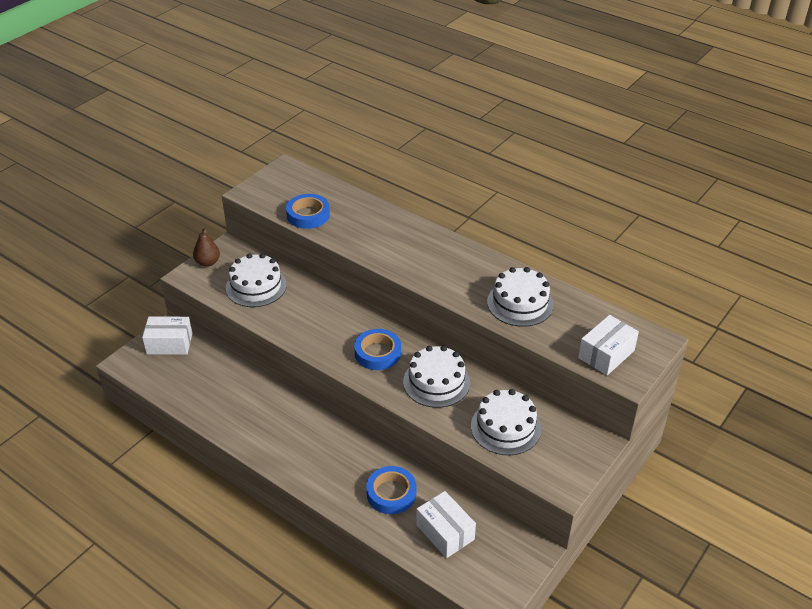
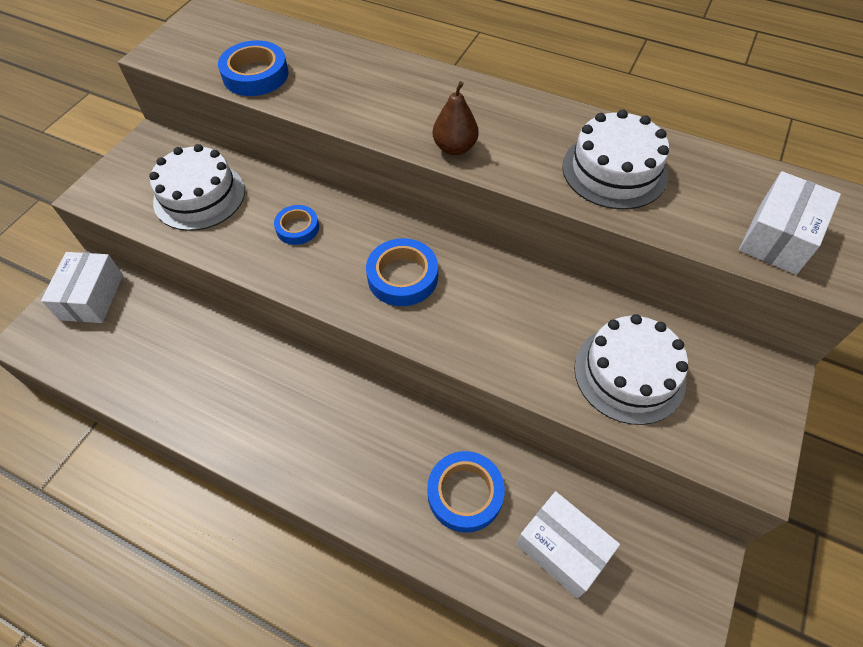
camera: 10 degrees left, 15 degrees up
(169, 343) = (92, 297): white box -> white box turned 75 degrees counterclockwise
(208, 262) = (121, 169): brown pear -> brown pear (455, 148)
(316, 314) = (297, 228): none -> blue tape
(436, 382) = (503, 312): white cake -> none

